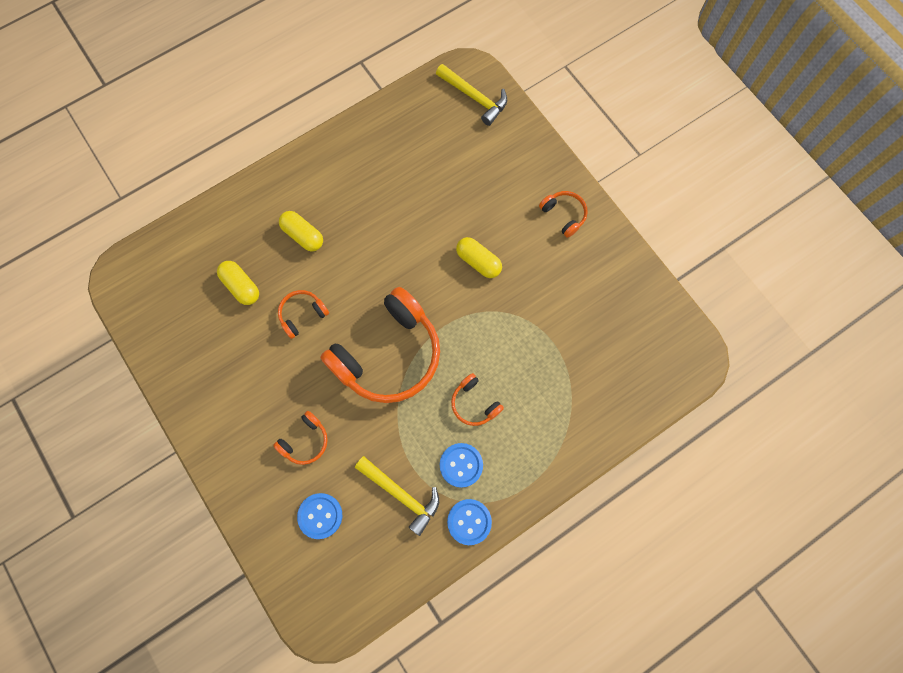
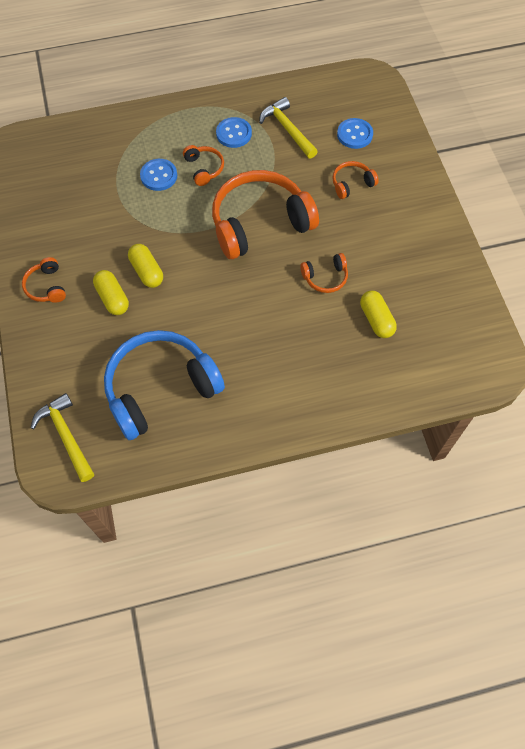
camera: 160 degrees left, 10 degrees down
(303, 235) = (302, 348): yellow capsule -> yellow capsule (112, 298)
(415, 159) = (160, 388): none -> blue headphones
(469, 521) = (243, 100): blue button -> blue button (159, 176)

